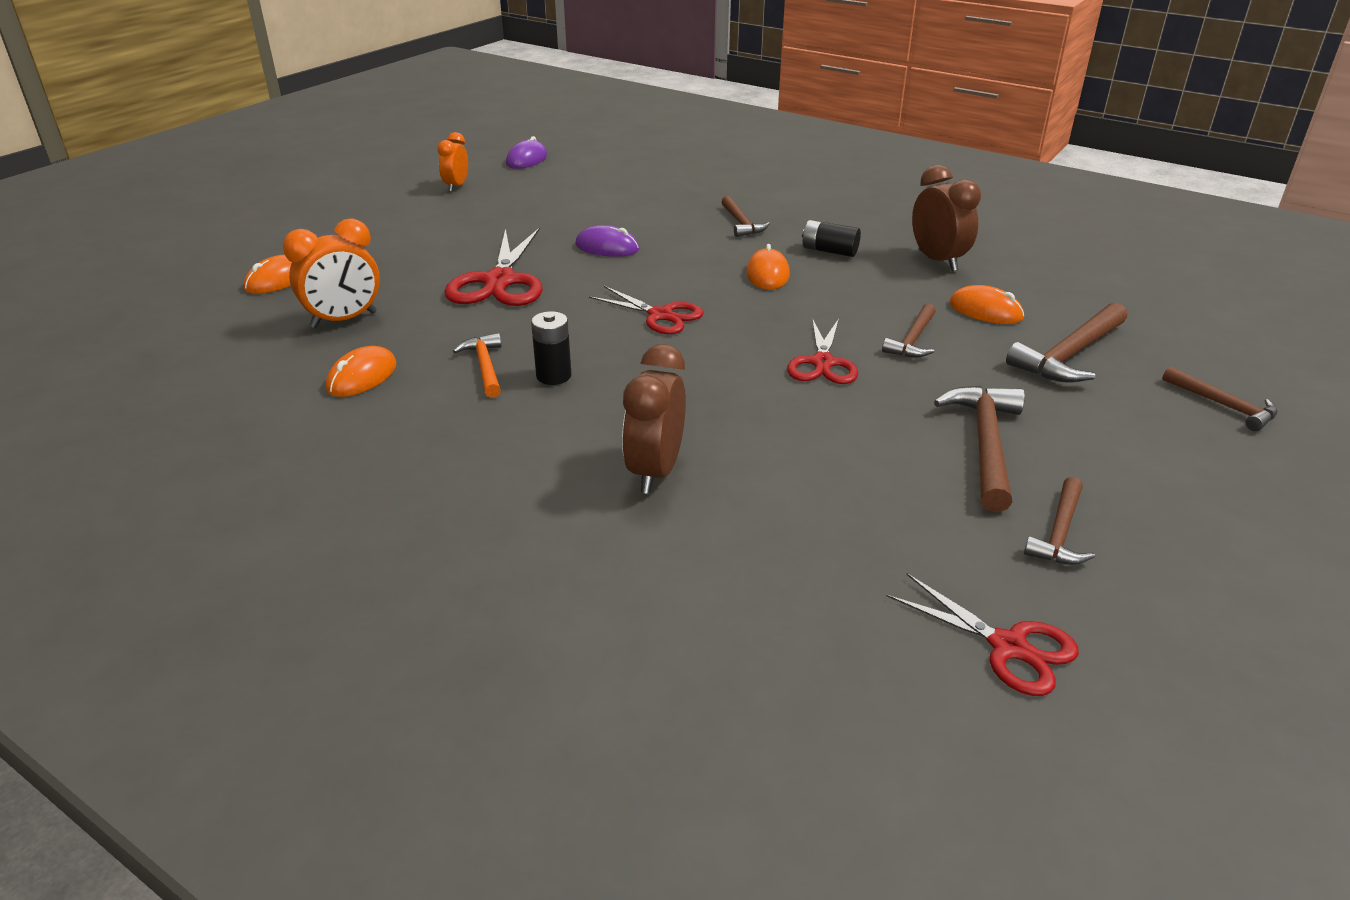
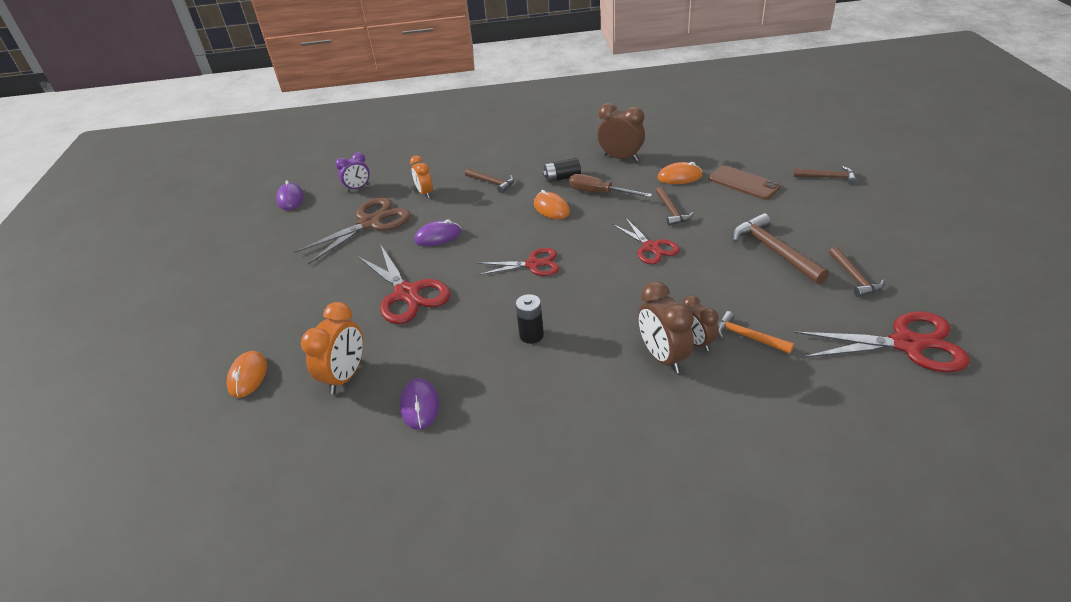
camera: 35 degrees left, 5 degrees up
(362, 376) = (419, 406): orange mouse -> purple mouse
(456, 186) = (270, 241): orange clock -> orange clock (425, 193)
(485, 367) = (484, 353): orange hammer -> orange hammer (747, 337)
(563, 208) = (370, 223): none -> brown scissors
(600, 174) = (358, 188): none -> purple clock
(717, 480) = (696, 342): none -> brown clock
(850, 284) = (599, 193): none -> brown screwdriver
(1008, 647) = (906, 344): red scissors -> red scissors, size x1.57
(1070, 355) = (743, 183): brown hammer -> brown phone

